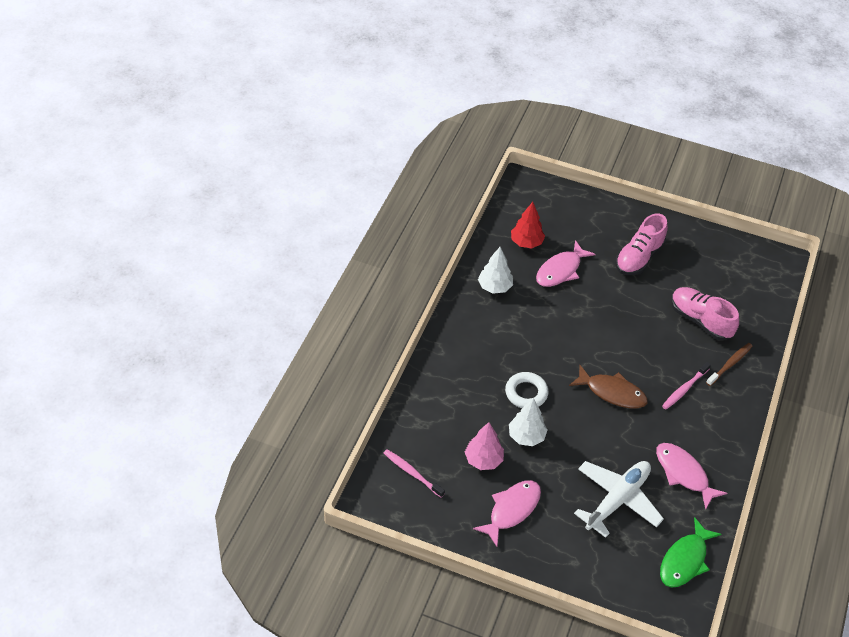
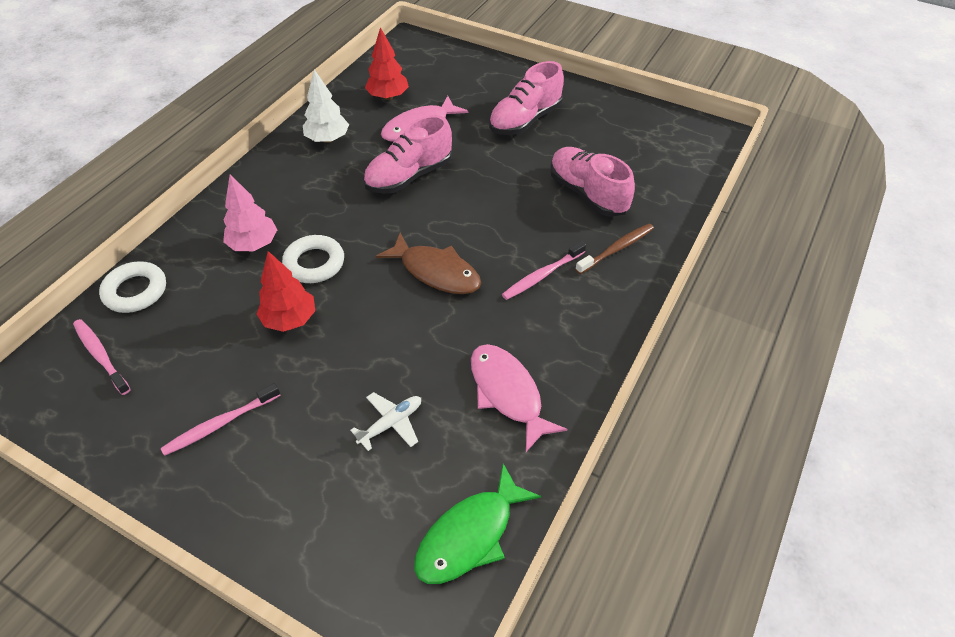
camera: 10 degrees right, 0 degrees up
(411, 425) = (135, 291): none -> white ring
(483, 460) = (213, 346): pink tree -> pink tree (254, 244)
(511, 510) = (220, 424): pink fish -> pink toothbrush
(526, 436) = (290, 319): white tree -> red tree
(567, 315) = (409, 176): none -> pink shoe
(617, 500) = (391, 423): white plane -> white plane, size x0.48

